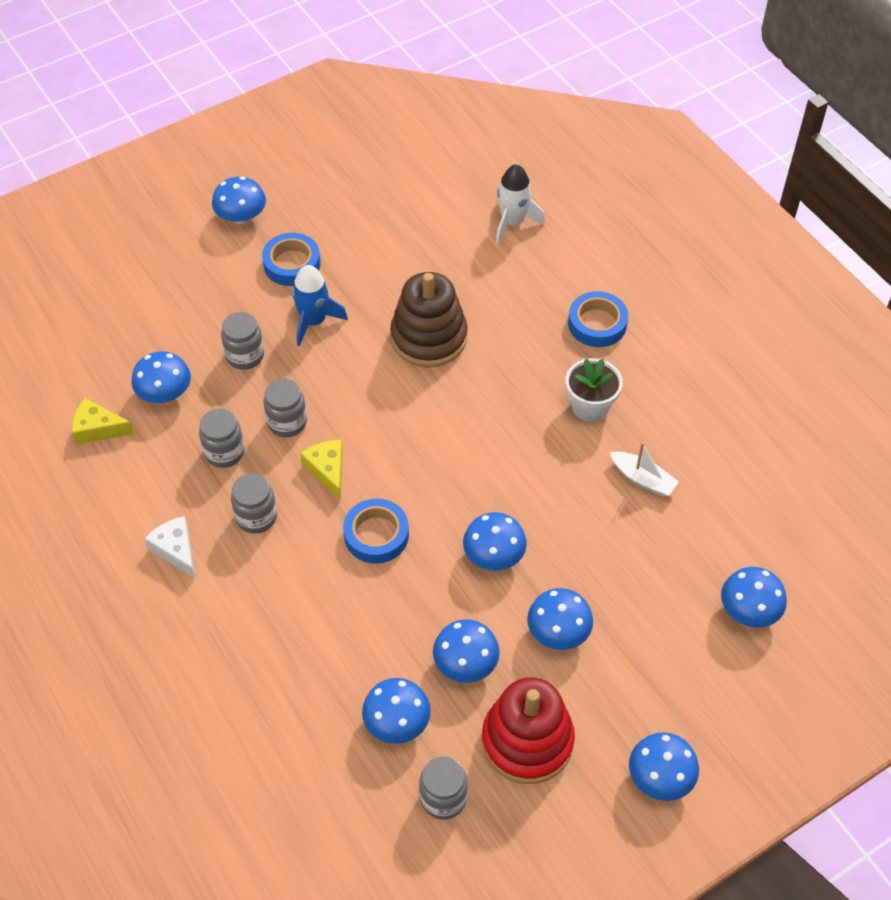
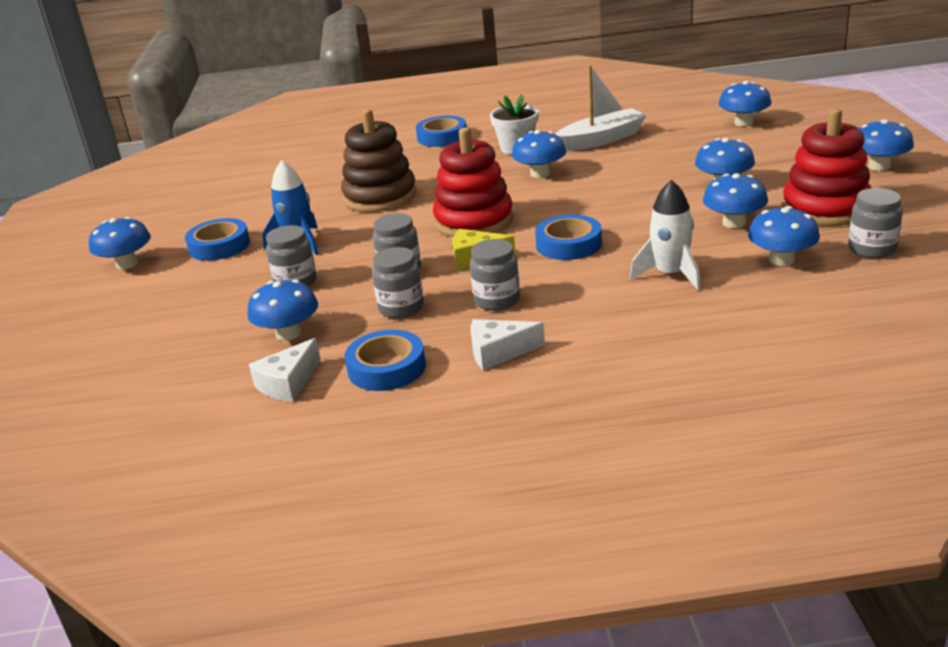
camera: 60 degrees left, 25 degrees down
(98, 429) = (288, 383): yellow cheese -> white cheese
(134, 483) = (386, 368): none -> blue tape
(400, 439) = (474, 221): none -> red stacking toy
(494, 555) = (630, 199): blue mushroom -> blue mushroom (540, 174)
(512, 222) = (306, 153): white rocket -> white rocket (670, 274)
(643, 479) = (601, 140): white boat -> white boat, size x1.62

